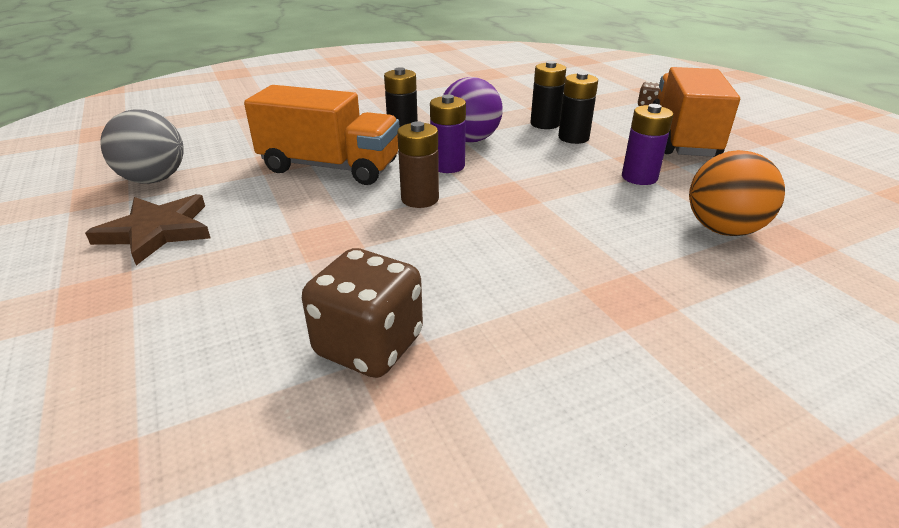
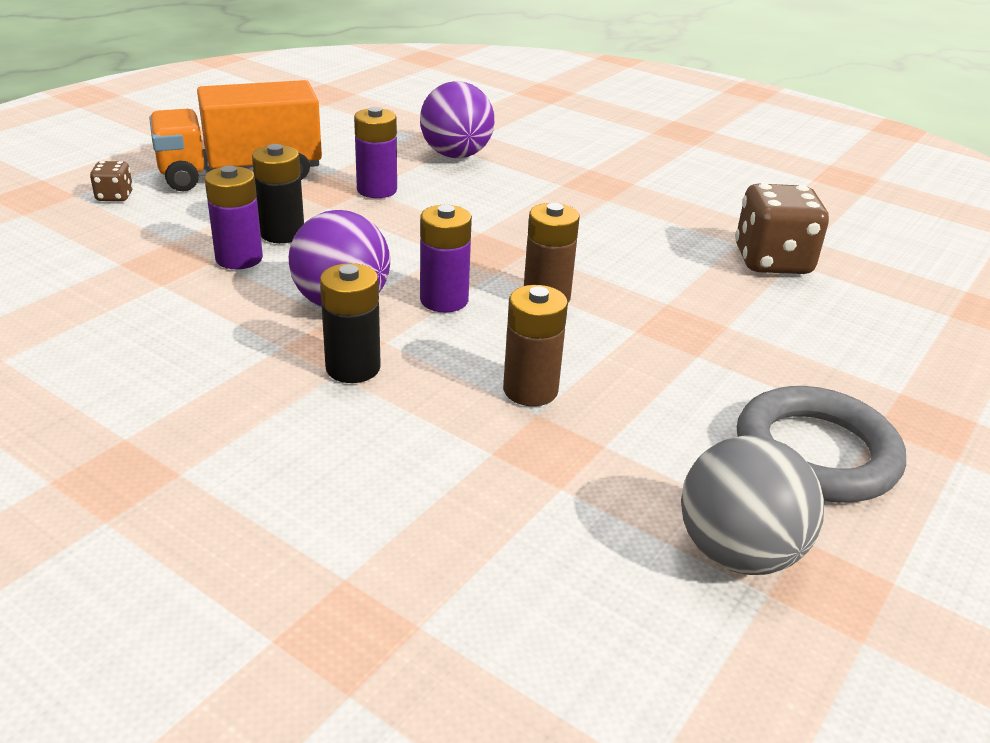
camera: 120 degrees left, 0 degrees up
(157, 231) = (816, 453): brown star -> grey ring
(330, 167) = (530, 390): orange truck -> brown battery
(544, 124) = (239, 258): black battery -> purple battery
(723, 229) = (456, 155): orange ball -> purple ball

